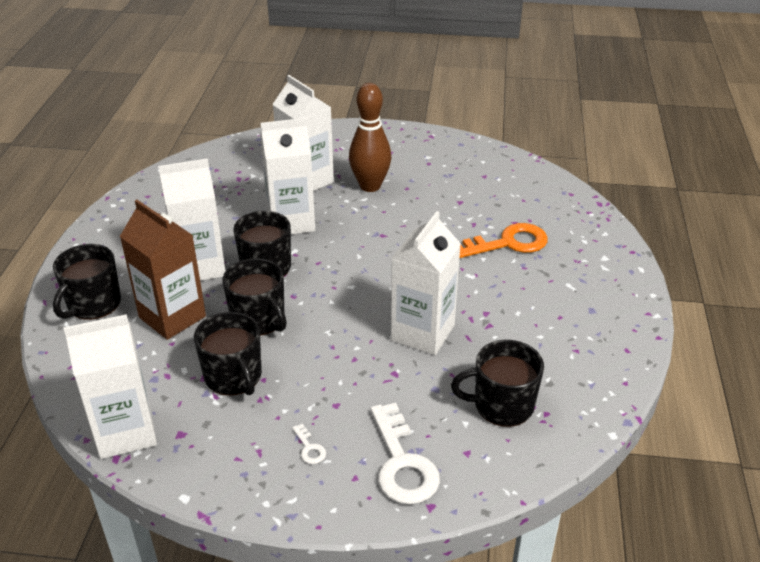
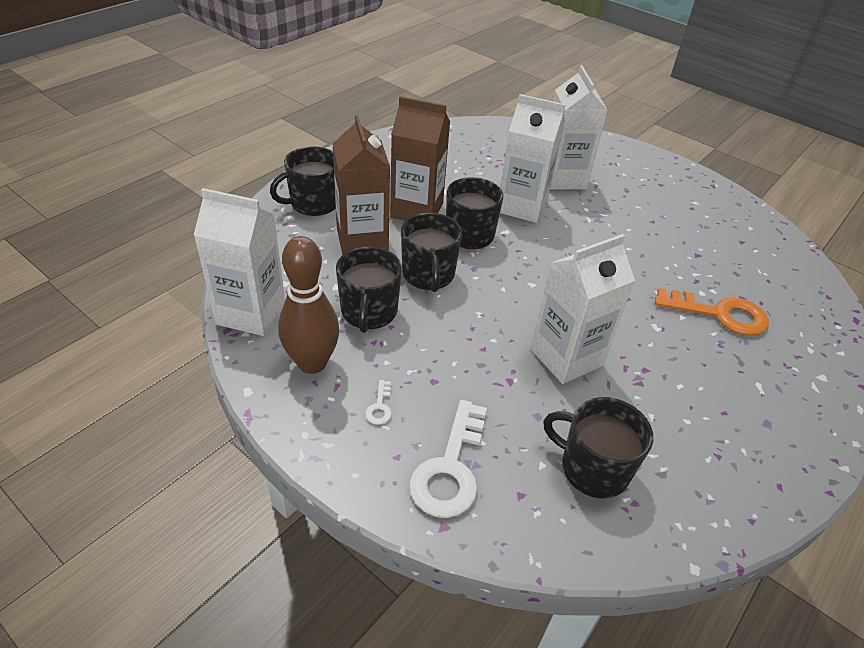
camera: 30 degrees right, 5 degrees up
(200, 267) = (416, 210): white carton -> brown carton
(370, 186) = (618, 205): brown bowling pin -> brown bowling pin (312, 363)

